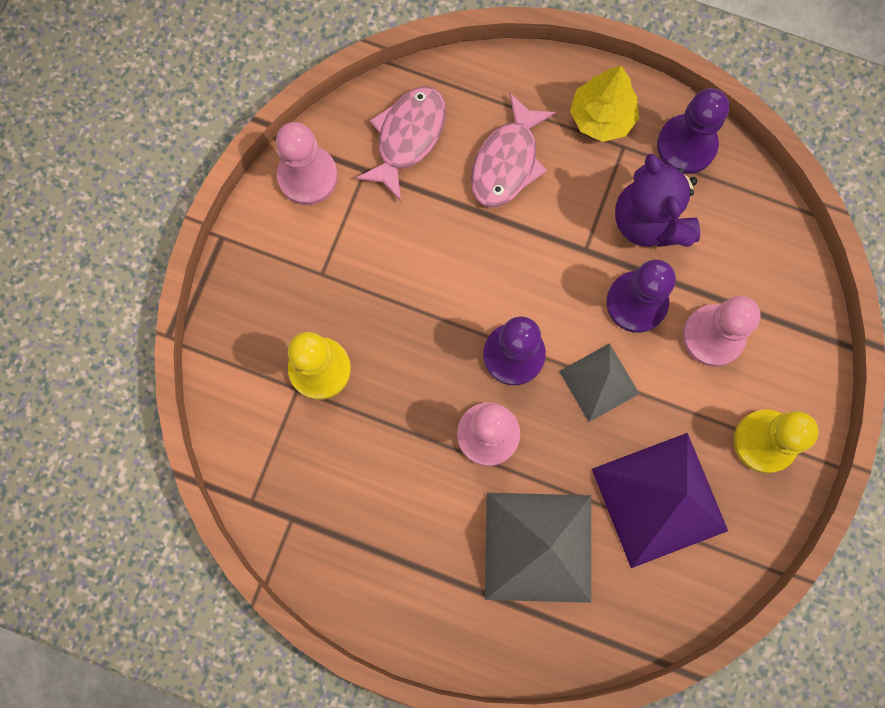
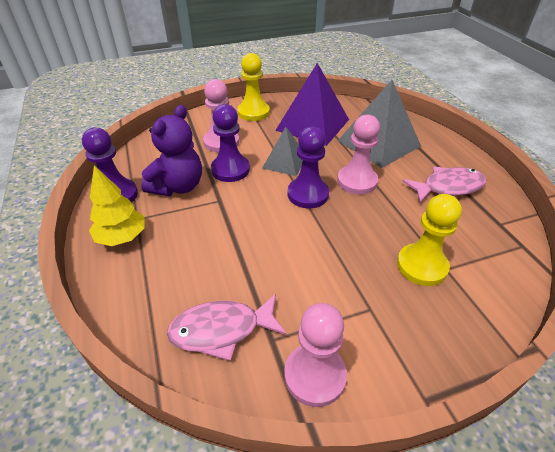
camera: 130 degrees left, 35 degrees down
(507, 161) = (192, 263): pink fish -> pink fish (448, 187)

